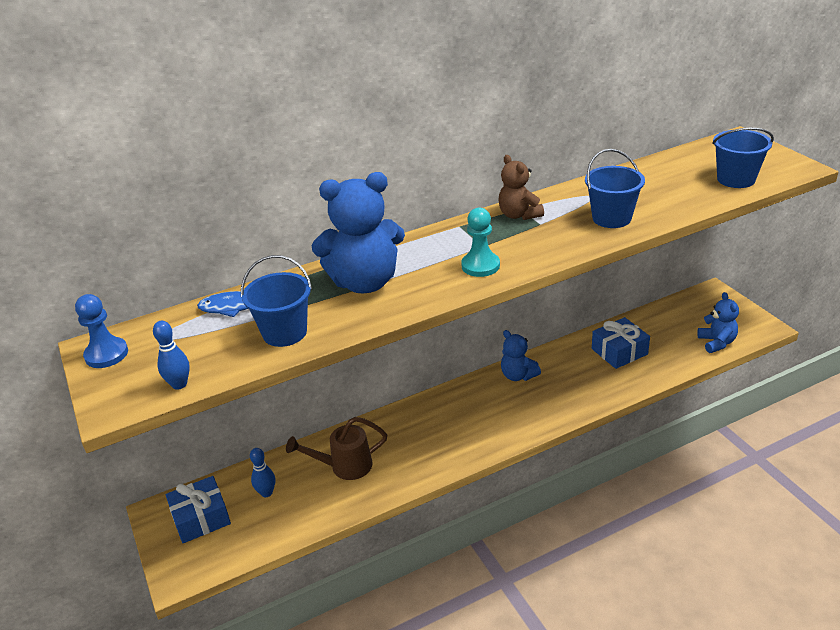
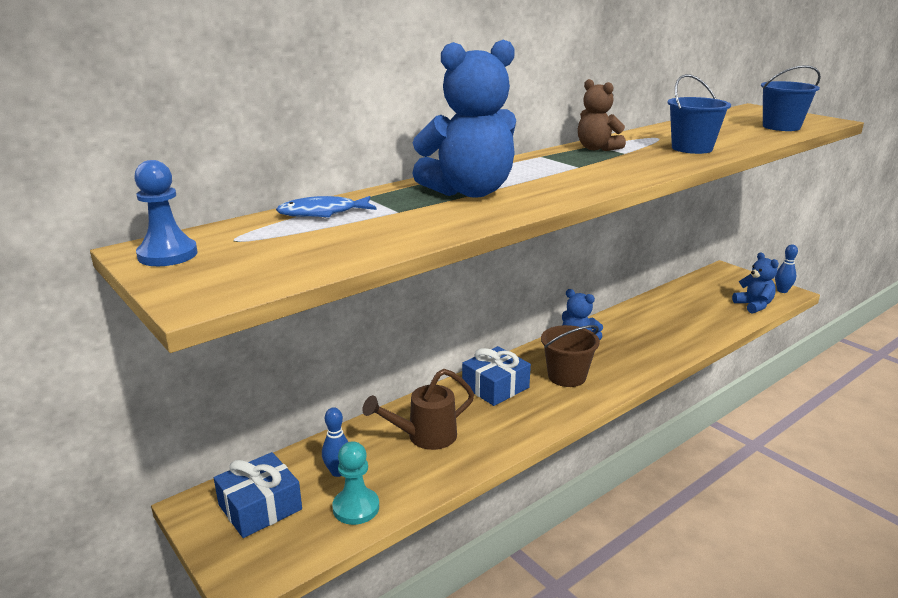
camera: 15 degrees left, 10 degrees down
(179, 384) = (287, 273): blue bowling pin -> blue bowling pin (782, 291)
(284, 333) = (401, 228): blue bucket -> none
(480, 266) = (589, 178): turquoise pawn -> turquoise pawn (356, 507)
(490, 414) = (566, 376): none -> brown bucket
(619, 351) = (667, 317): blue gift -> blue gift (495, 387)

